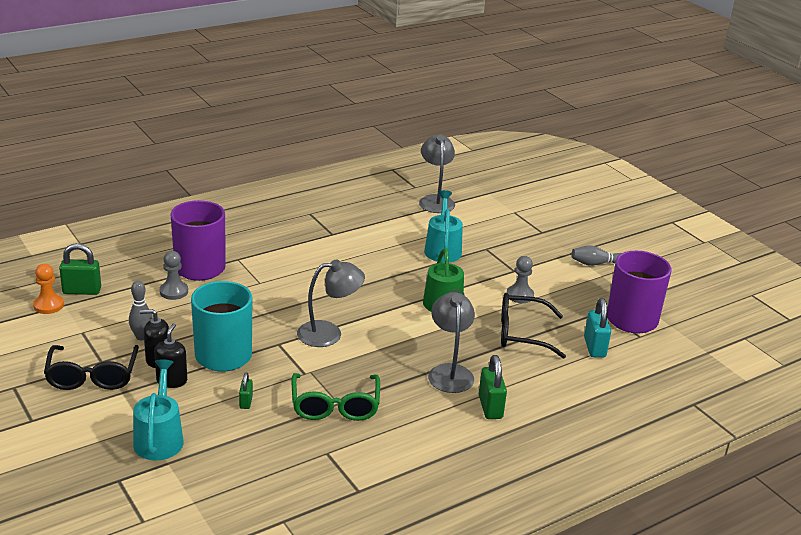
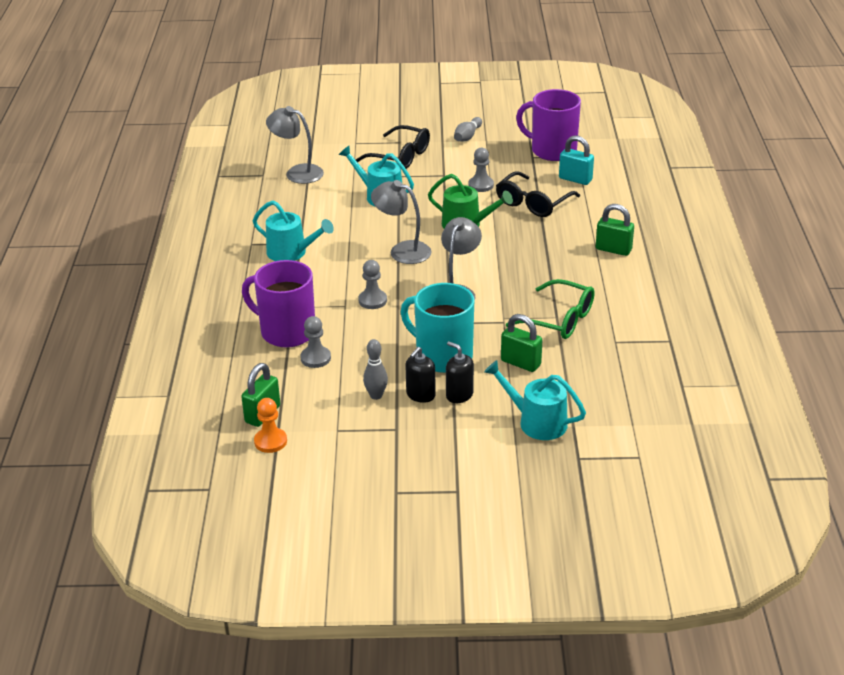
camera: 55 degrees left, 5 degrees up
(92, 376) = (415, 439): black glasses -> black glasses (400, 156)
(246, 402) = (520, 363): green padlock -> green padlock, size x1.78
(278, 293) = (372, 300): none -> grey pawn
(314, 234) = (291, 252): none -> turquoise watering can
(449, 372) = (556, 252): grey lamp -> grey lamp (402, 250)

